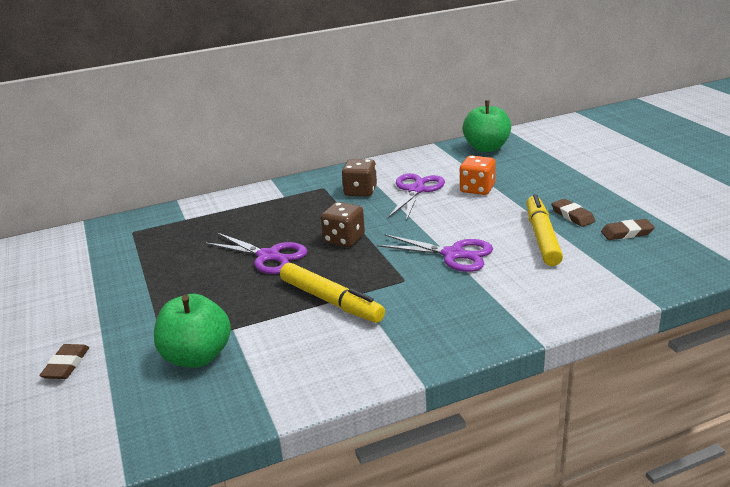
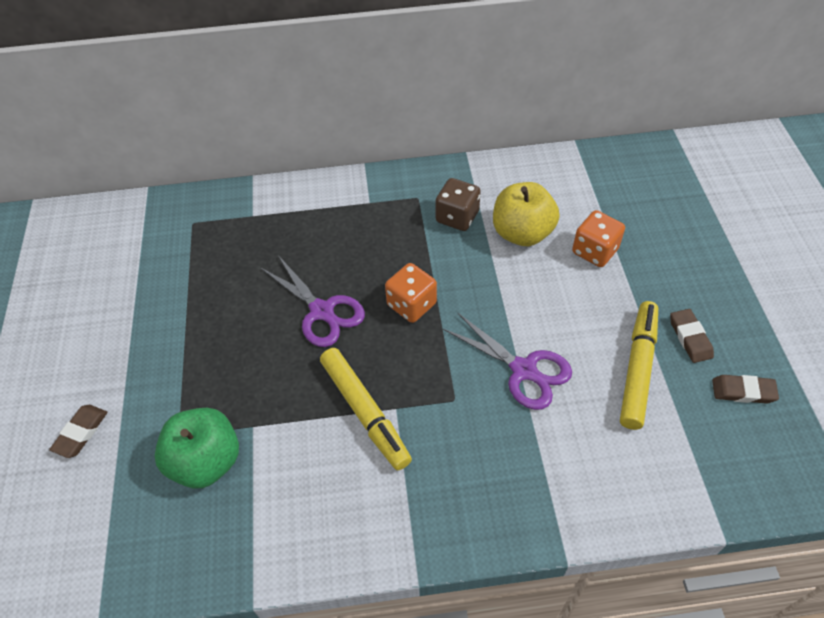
camera: 15 degrees right, 25 degrees up
(344, 239) = (411, 304): brown dice -> orange dice
(416, 190) = (522, 233): purple scissors -> yellow apple
(486, 148) = (635, 169): green apple -> none

